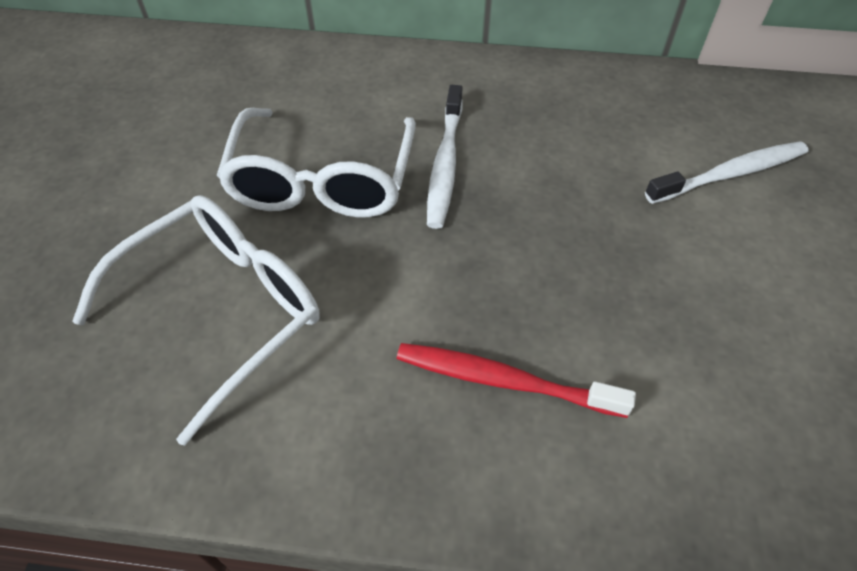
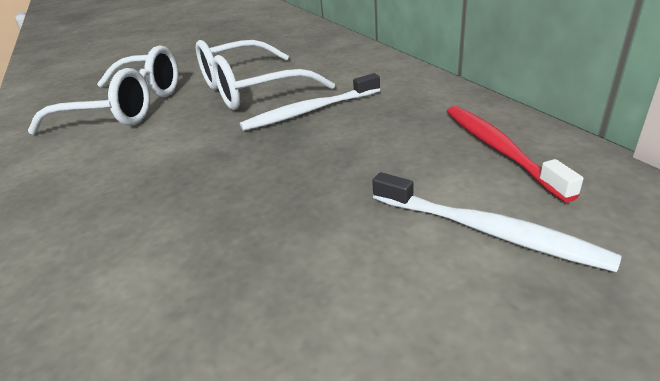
camera: 60 degrees right, 20 degrees down
(504, 381) = (115, 205): red toothbrush -> red toothbrush (498, 149)

